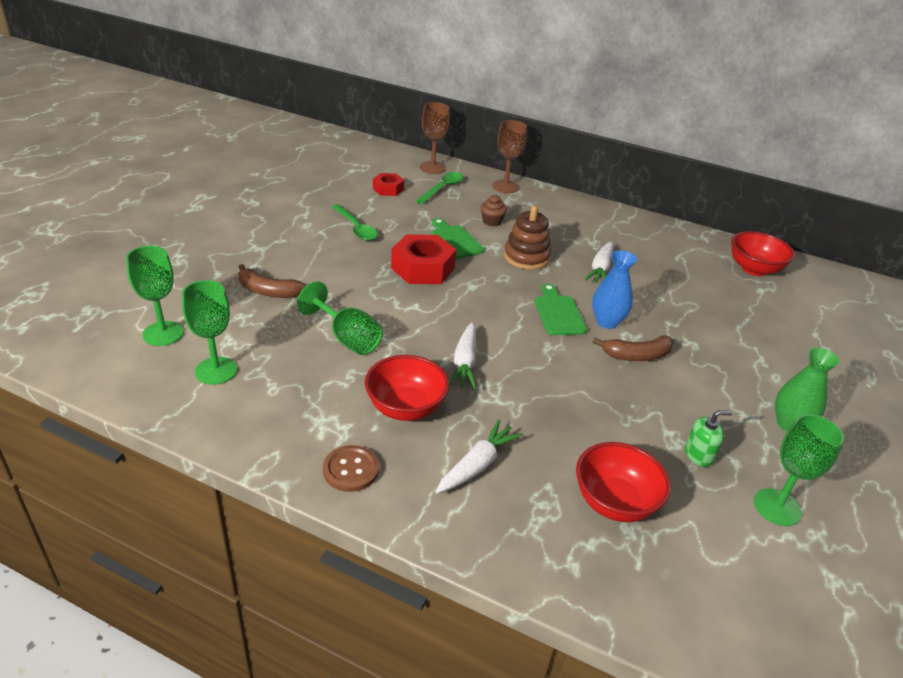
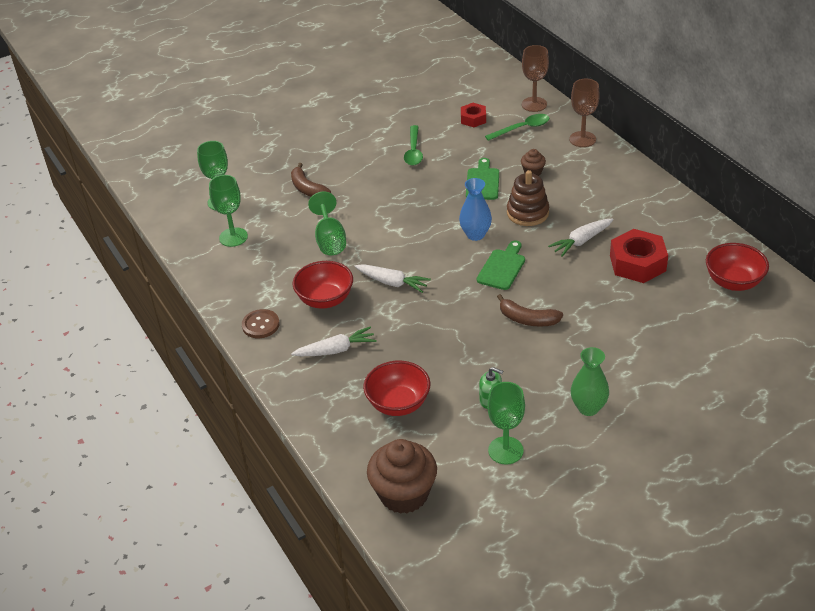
camera: 40 degrees right, 5 degrees up
(423, 268) = (433, 200): red nut -> red nut (637, 263)
(465, 363) = (392, 283): white carrot -> white carrot turned 105 degrees counterclockwise
(607, 322) = (534, 286): blue vase -> blue vase (475, 234)
(745, 622) = (404, 494): none -> brown cupcake

